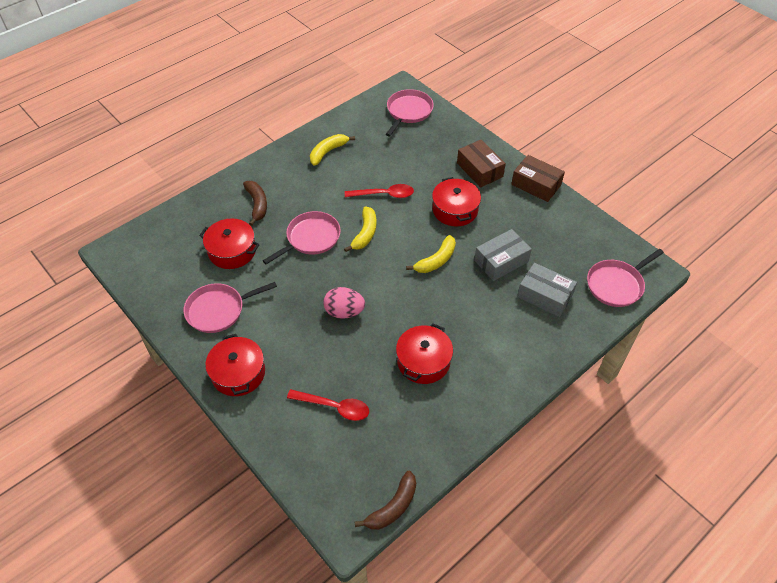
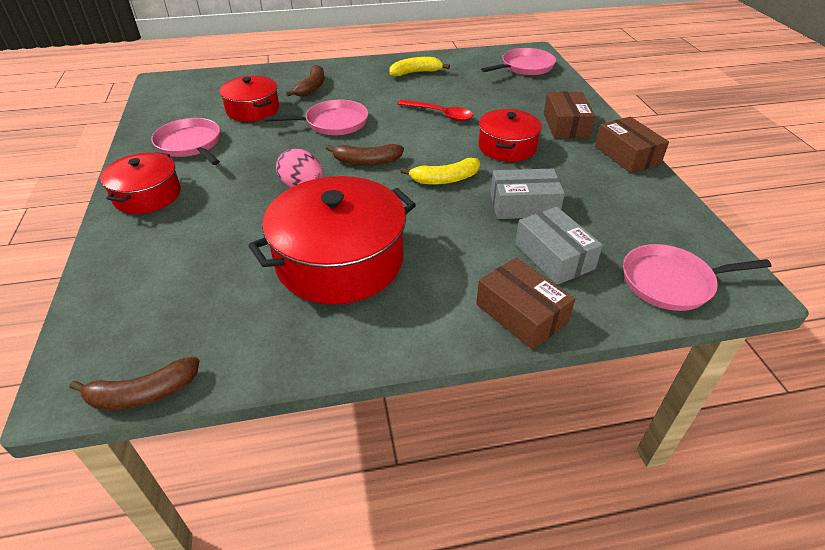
camera: 30 degrees right, 10 degrees down
(218, 310) = (190, 144): pink pan -> pink pan turned 45 degrees clockwise
(334, 407) = (199, 261): red spoon -> none
(365, 233) = (390, 135): yellow banana -> none
(369, 267) = (366, 161): none -> brown banana
(423, 361) = (340, 260): red pot -> red pot, size x1.71
(553, 347) = (521, 313): none -> brown box

